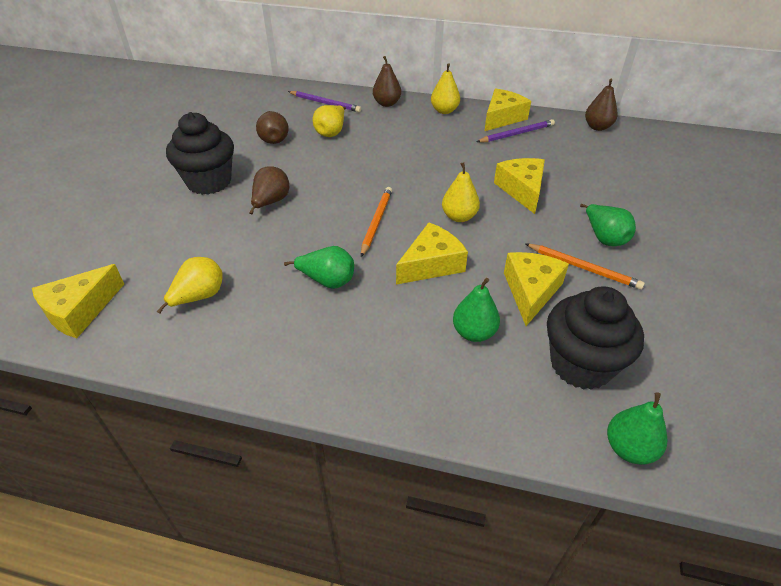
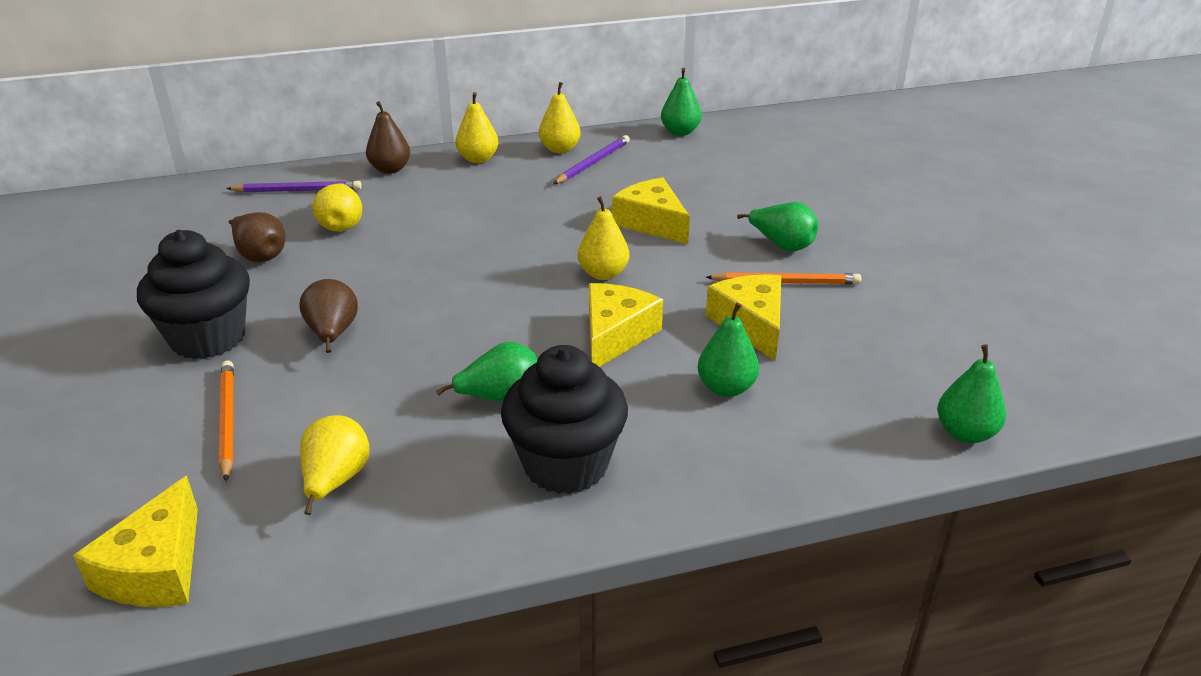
camera: 30 degrees left, 10 degrees down
(376, 222) = (504, 311): orange pencil -> orange pencil (227, 420)
(502, 118) = (560, 149): yellow cheese -> yellow pear
(581, 365) = (860, 376): black cupcake -> black cupcake (566, 465)
(597, 127) = (680, 132): brown pear -> green pear

